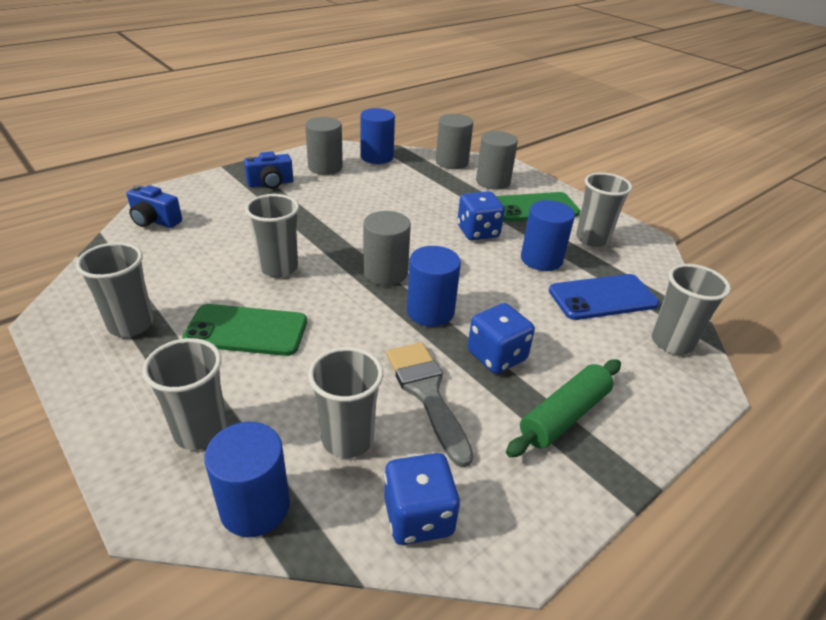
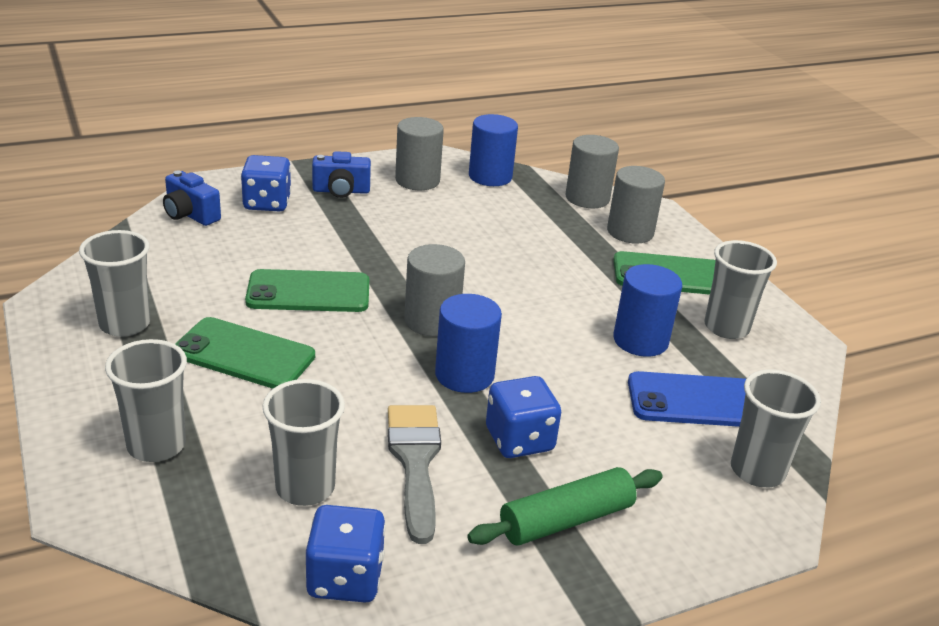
camera: 15 degrees right, 5 degrees down
(255, 506) = (182, 528): blue cylinder -> none
(279, 268) = (308, 292): grey cup -> green phone
(478, 232) = (574, 292): blue dice -> blue dice (267, 203)

